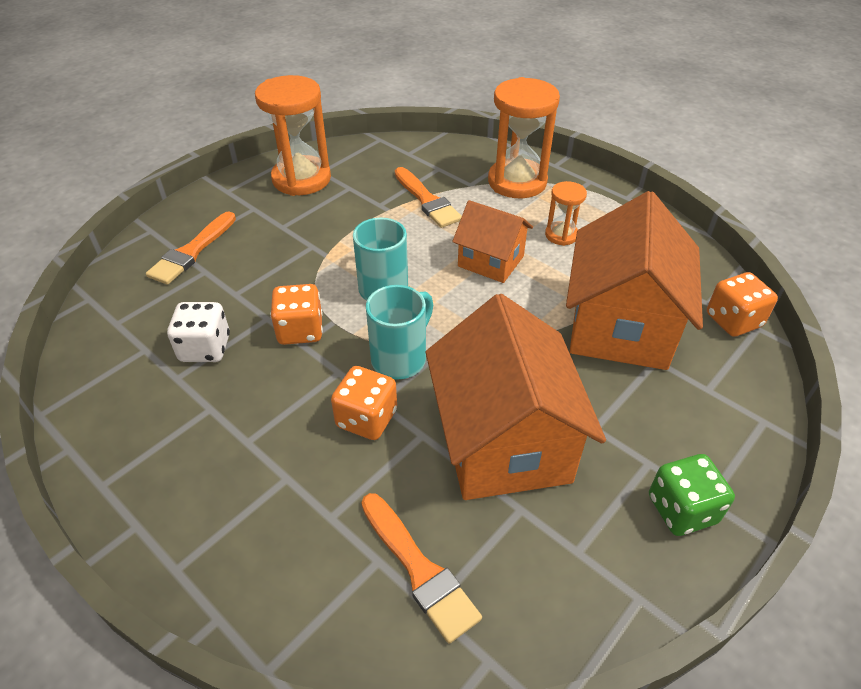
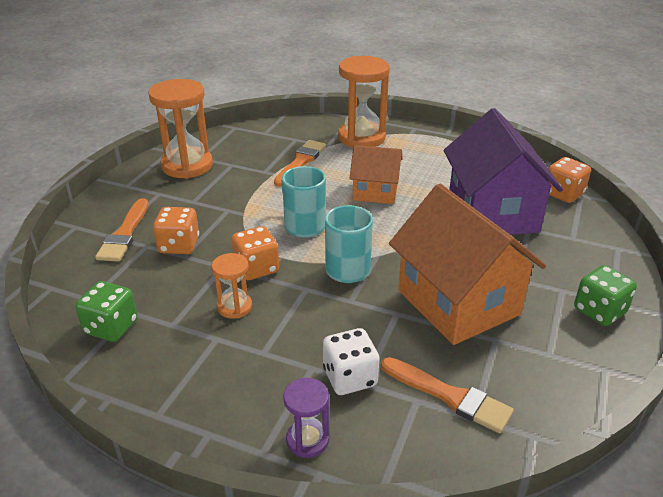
camera: 20 degrees left, 10 degrees down
(117, 363) = (111, 327): none -> green dice
(205, 348) = (184, 298): white dice -> white dice (350, 377)
(230, 571) = (307, 440): none -> purple hourglass
(366, 418) = (348, 313): orange dice -> orange dice (179, 245)
(427, 200) = (301, 162): orange brush -> orange brush turned 105 degrees counterclockwise
(561, 235) = (416, 165): orange hourglass -> orange hourglass (234, 307)
(620, 326) = (492, 213): orange house -> purple house

